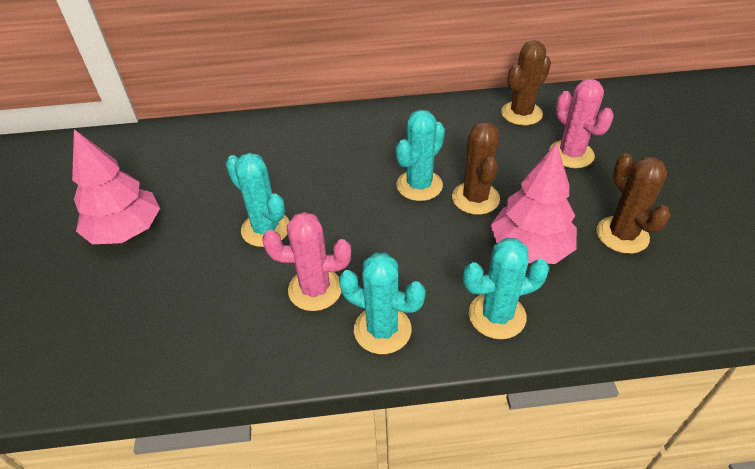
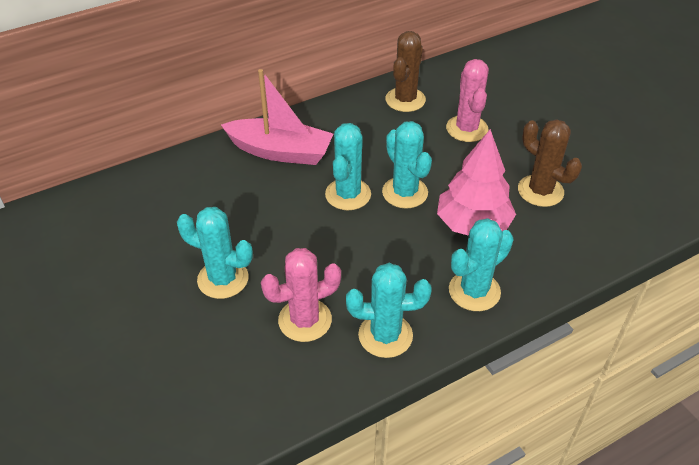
camera: 25 degrees left, 0 degrees up
(126, 231) = (73, 325): pink tree -> none
(378, 132) = (280, 151): none -> pink boat
(475, 198) = (405, 192): brown cactus -> turquoise cactus
(571, 154) = (467, 129): pink cactus -> pink cactus turned 45 degrees clockwise

